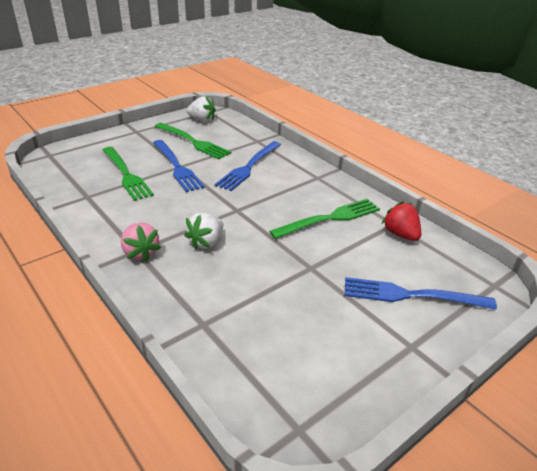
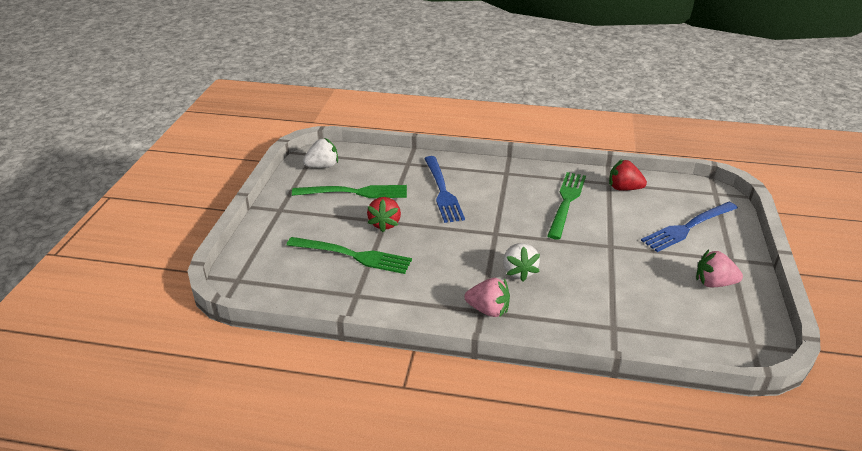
camera: 40 degrees left, 0 degrees up
(177, 167) = (385, 224): blue fork -> red strawberry
(355, 353) = (714, 283): none -> pink strawberry

